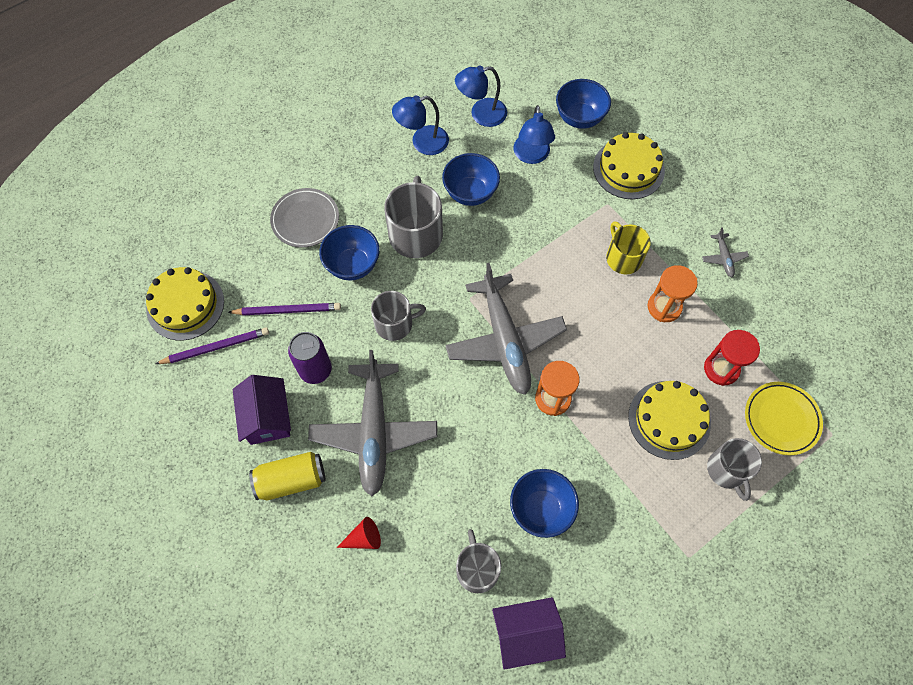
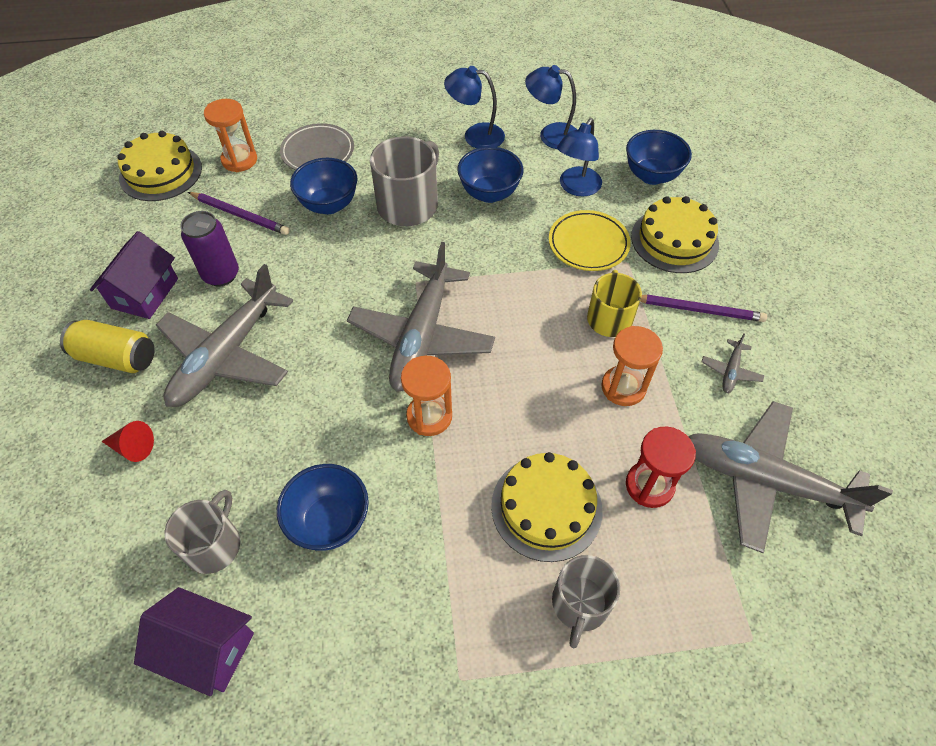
camera: 30 degrees right, 10 degrees down
(216, 347) = (155, 216): purple pencil -> purple pencil (698, 310)
(244, 259) = (239, 160): none -> orange hourglass
(395, 324) = (326, 270): grey mug -> none
(781, 419) = (691, 583): yellow plate -> yellow plate (588, 244)
(785, 327) = (764, 480): none -> grey plane

